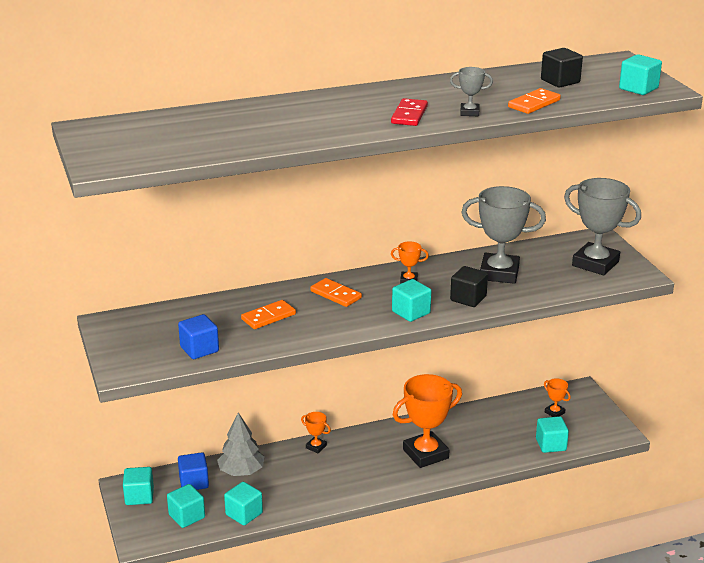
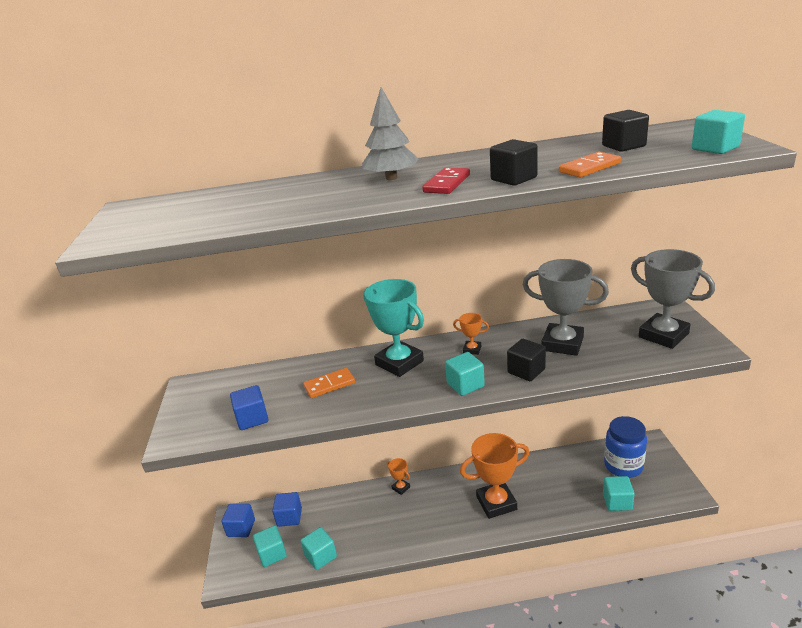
camera: 15 degrees right, 0 degrees up
(139, 496) = (241, 528): turquoise cube -> blue cube
(241, 471) = (332, 509): grey tree -> grey tree (391, 178)
(336, 294) = (399, 363): orange domino -> turquoise trophy
(469, 112) = (513, 179): grey trophy -> black cube
(554, 412) = (623, 466): orange trophy -> blue jar

